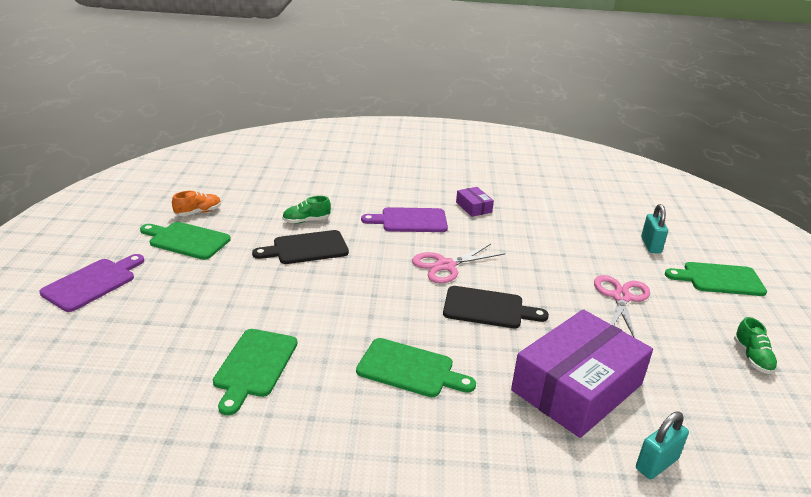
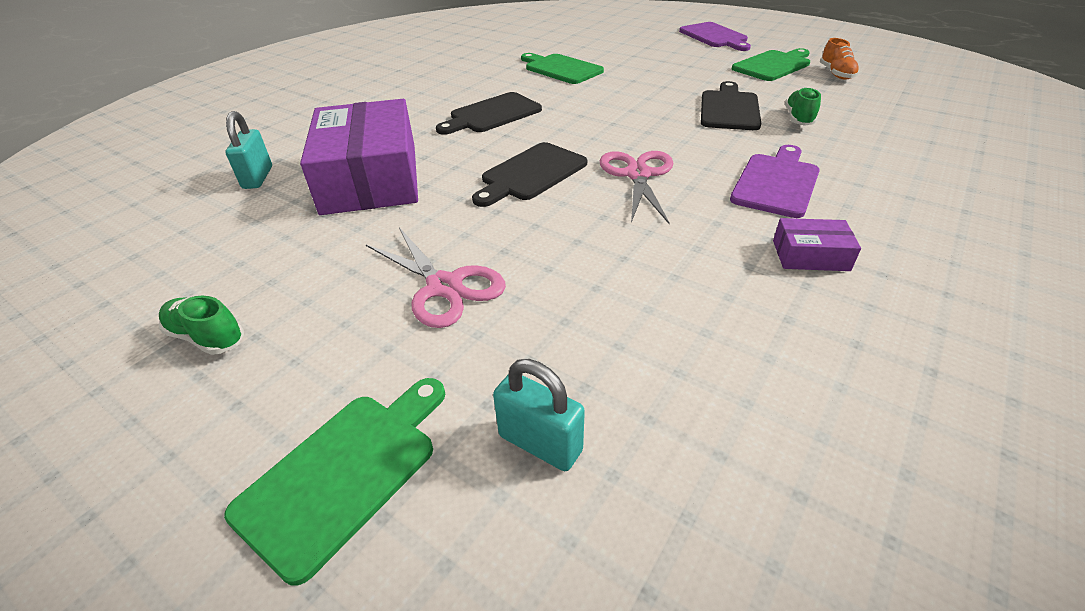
camera: 125 degrees right, 10 degrees up
(409, 369) = (492, 114): green cutting board -> black cutting board

